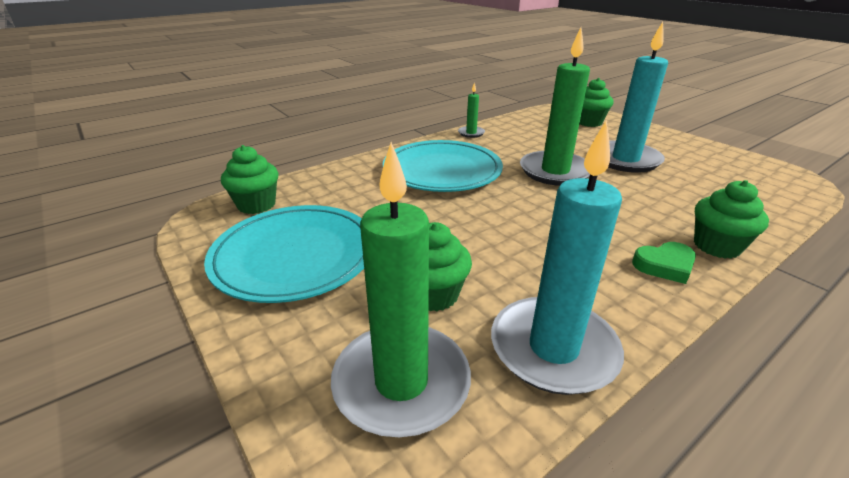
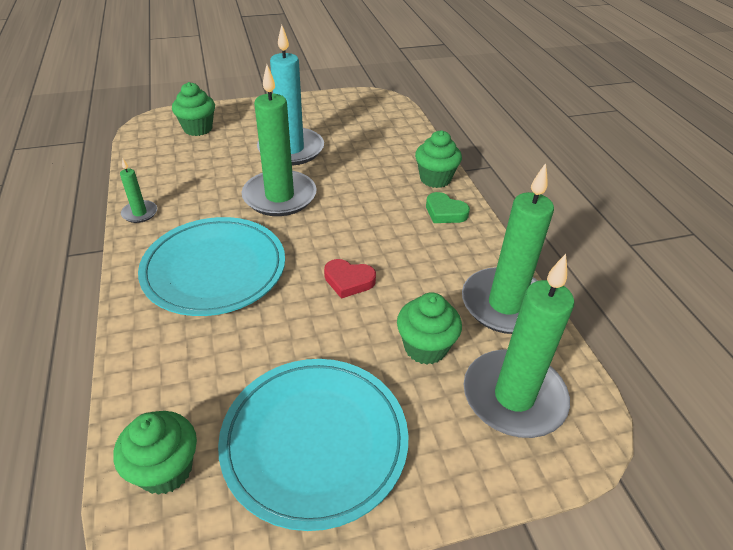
camera: 70 degrees left, 10 degrees up
(485, 229) = (348, 281): none -> red heart
(553, 348) = (505, 304): turquoise candle -> green candle
(664, 265) = (445, 212): green heart -> green heart turned 120 degrees clockwise

